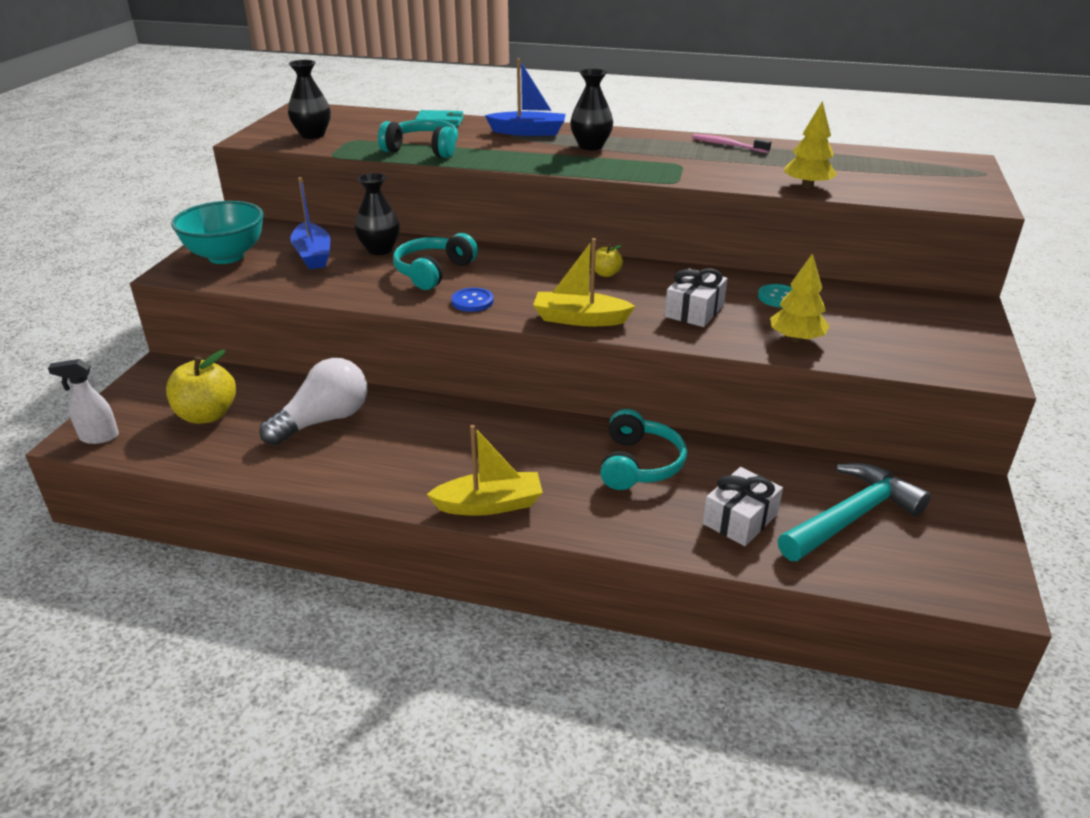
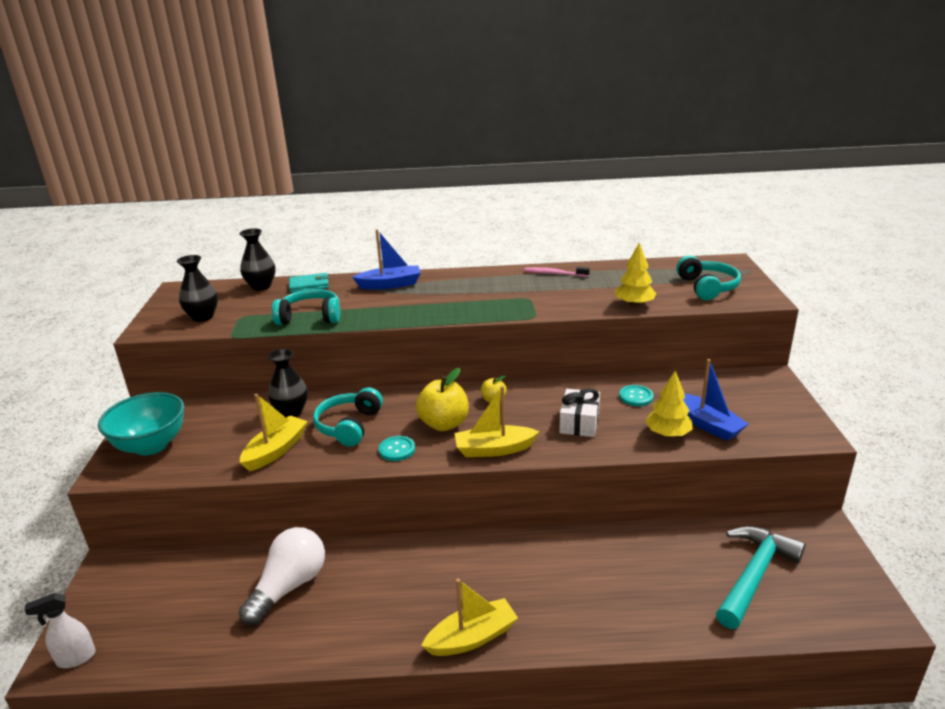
camera: 15 degrees left, 5 degrees down
(207, 415) = (175, 607): yellow apple -> yellow apple (444, 424)
(313, 255) = (233, 429): blue boat -> blue boat (707, 424)
(346, 281) = (276, 450): none -> yellow boat
(472, 301) = (397, 450): blue button -> turquoise button
(591, 146) = (448, 291): black vase -> black vase (261, 286)
(639, 464) = (575, 566): turquoise headphones -> turquoise headphones (707, 287)
(740, 519) = (675, 599): white gift -> none

